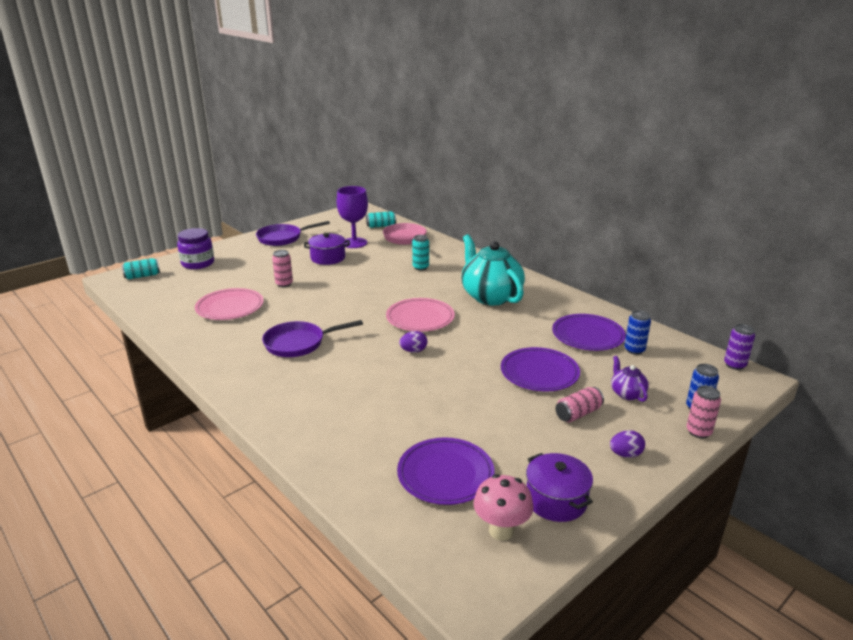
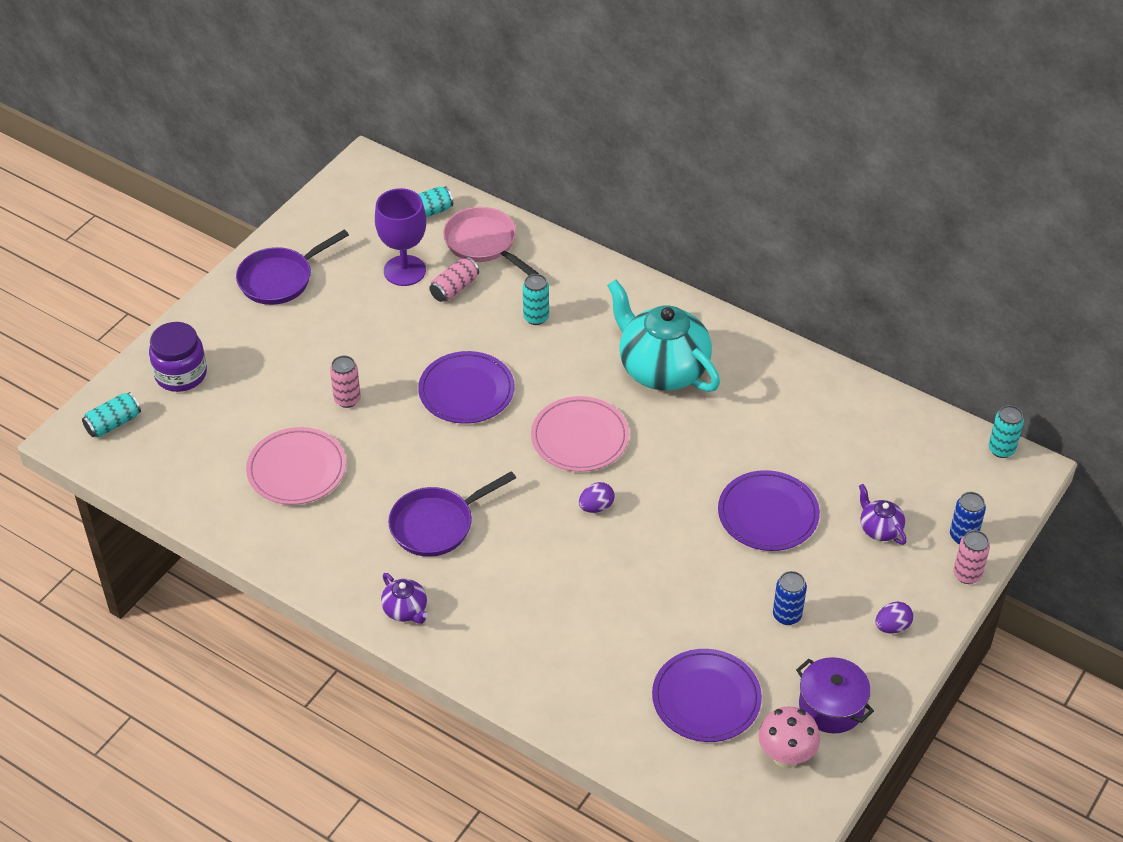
camera: 15 degrees left, 20 degrees up
(245, 382) = (405, 610): none -> purple teapot
(328, 258) = (381, 320): purple pot -> none
(578, 413) = (829, 575): pink can -> pink can (454, 288)
(588, 335) = (813, 428): purple plate -> purple plate (466, 391)
(634, 350) = (877, 446): blue can -> blue can (787, 615)
(734, 365) = (1001, 449): purple can -> turquoise can

